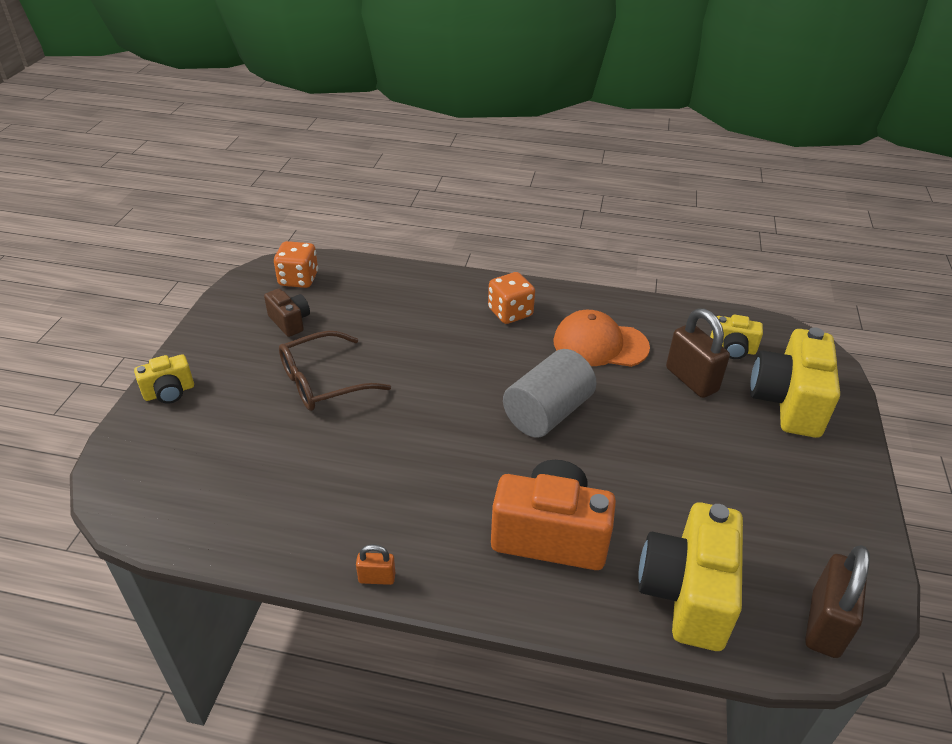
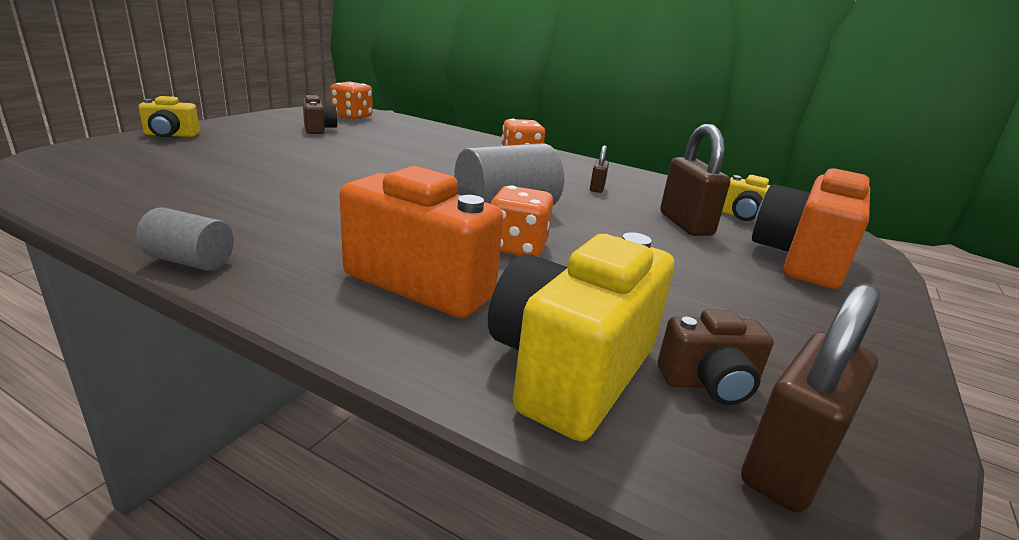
camera: 15 degrees right, 15 degrees down
(324, 381) = (307, 155): brown glasses -> none
(377, 578) = (190, 261): orange padlock -> grey cylinder
(585, 466) = (517, 247): none -> orange dice
(600, 344) = (597, 188): orange cap -> brown padlock
(767, 573) = (709, 384): none -> brown camera
(787, 402) = (800, 260): yellow camera -> orange camera

